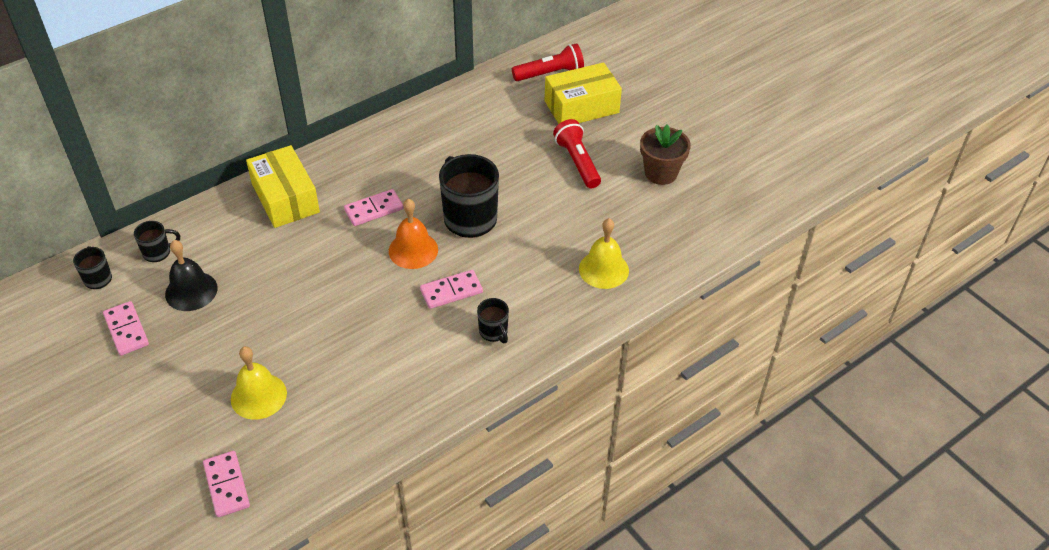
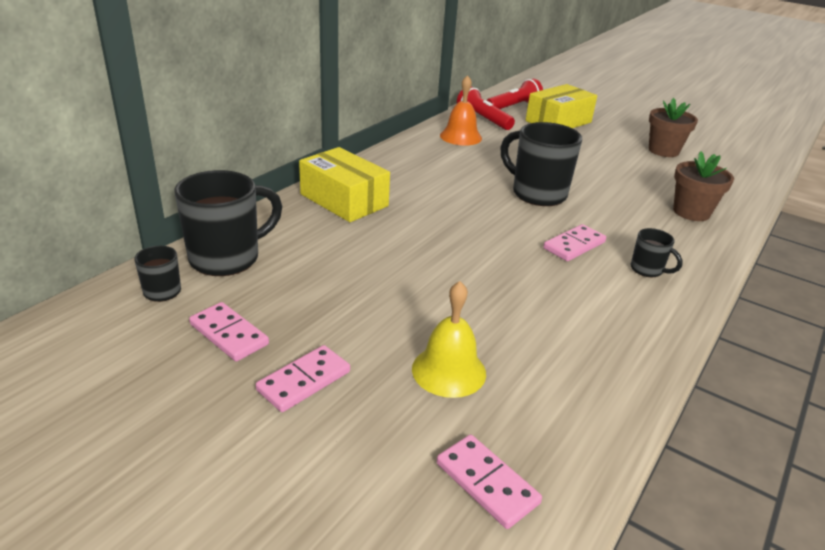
camera: 20 degrees left, 15 degrees down
(158, 252) = (227, 258): black mug -> black mug, size x2.03
(191, 291) = (290, 285): black bell -> none
(374, 210) = (441, 198): pink domino -> pink domino (304, 381)
(413, 250) = (507, 221): orange bell -> orange bell (460, 137)
(577, 162) = (591, 151): red flashlight -> red flashlight (483, 119)
(603, 269) = (691, 212): yellow bell -> brown flower pot

